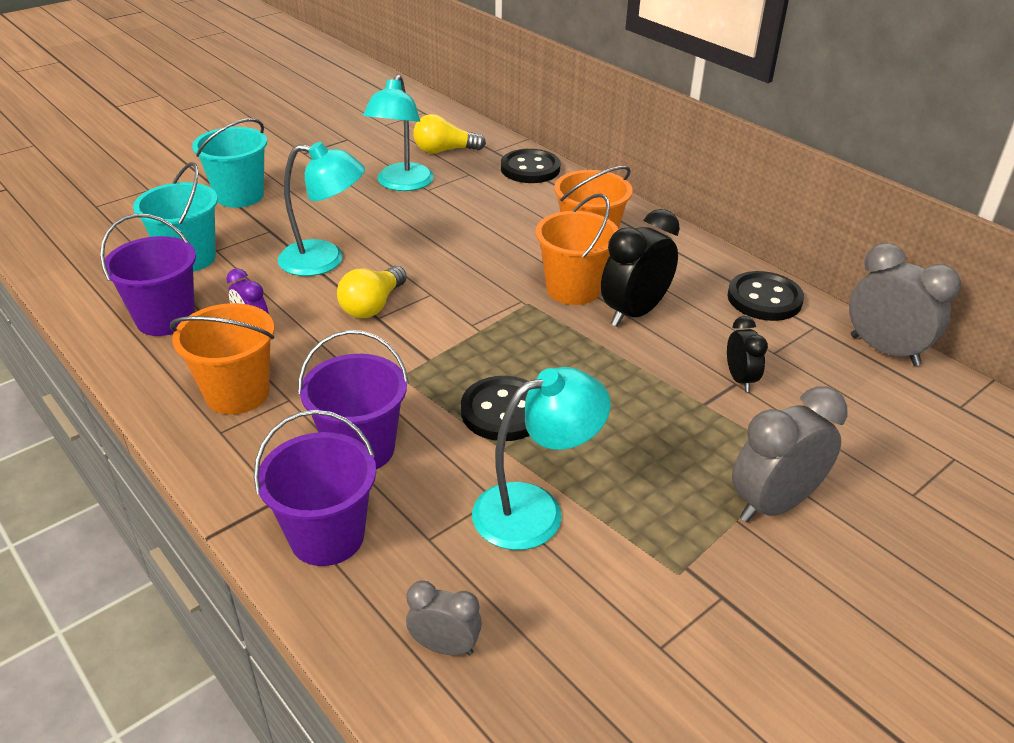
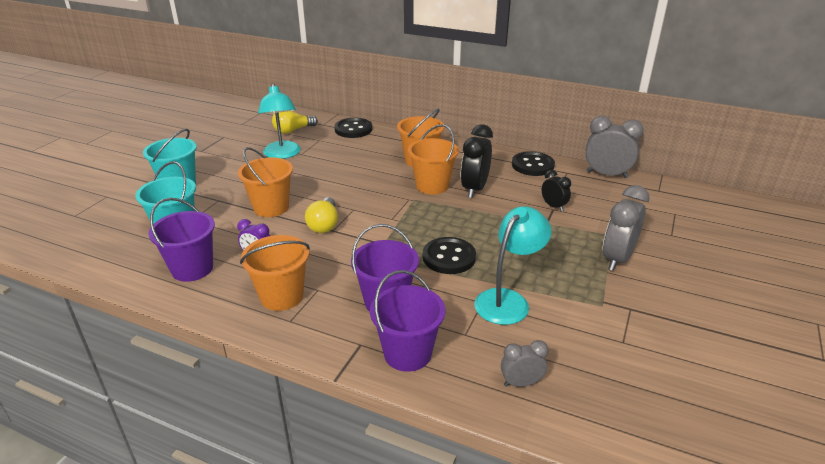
camera: 25 degrees left, 5 degrees down
(325, 260) = (271, 207): turquoise lamp -> orange bucket

